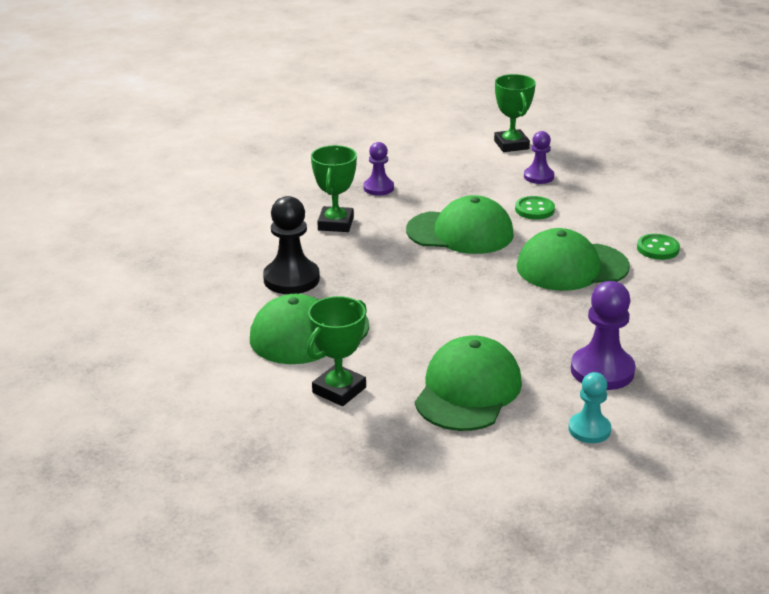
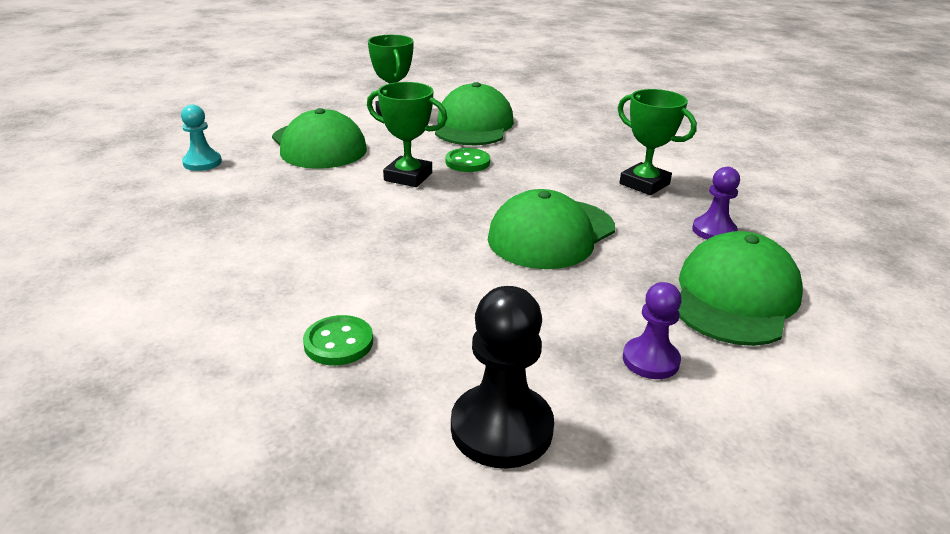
camera: 125 degrees right, 0 degrees up
(291, 279) = (560, 141): black pawn -> black pawn (501, 428)
(511, 145) = (802, 396): green trophy -> green trophy (408, 177)
(534, 210) = (551, 304): green button -> green button (467, 162)
(571, 267) = (395, 262): green cap -> green cap (735, 297)
(602, 370) = (238, 196): purple pawn -> none

